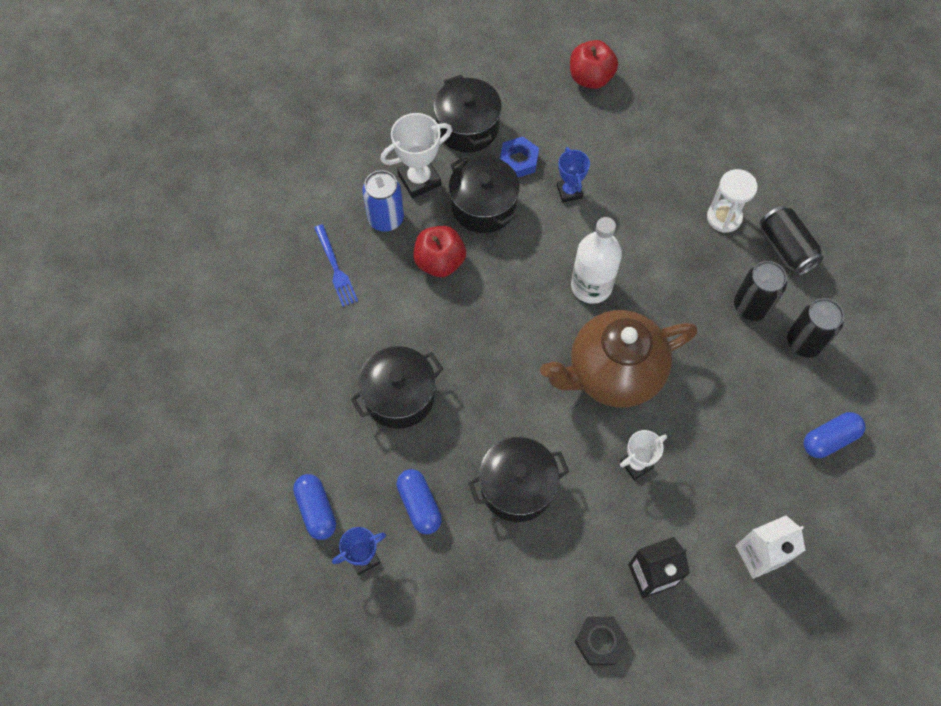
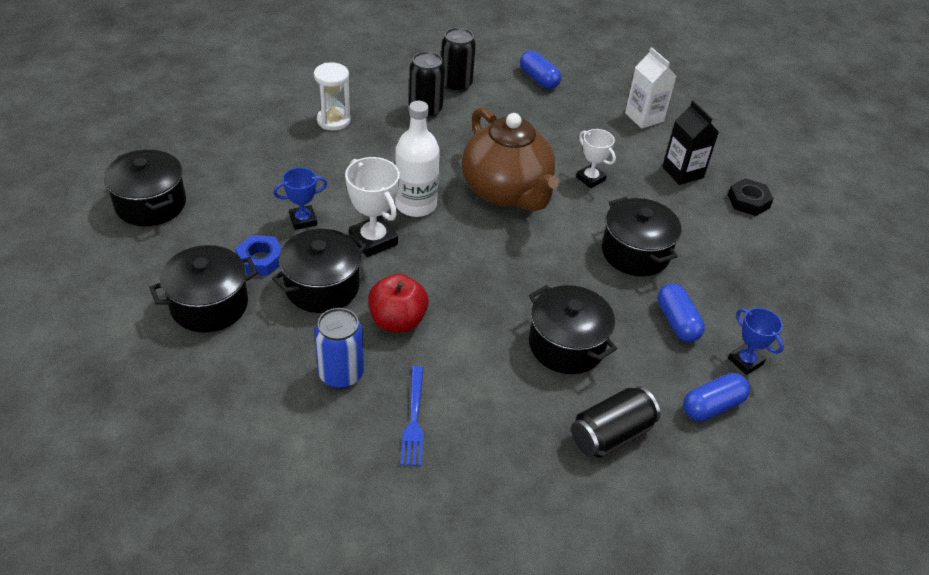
camera: 100 degrees left, 20 degrees down
(335, 268) = (414, 419): blue fork -> blue fork turned 120 degrees clockwise
(419, 180) = (284, 345): white trophy -> white trophy (373, 240)
(419, 505) = (677, 321): blue capsule -> blue capsule turned 75 degrees counterclockwise
(590, 78) = (151, 204): red apple -> black pot
(785, 249) = (366, 89): black can -> black can (611, 435)

